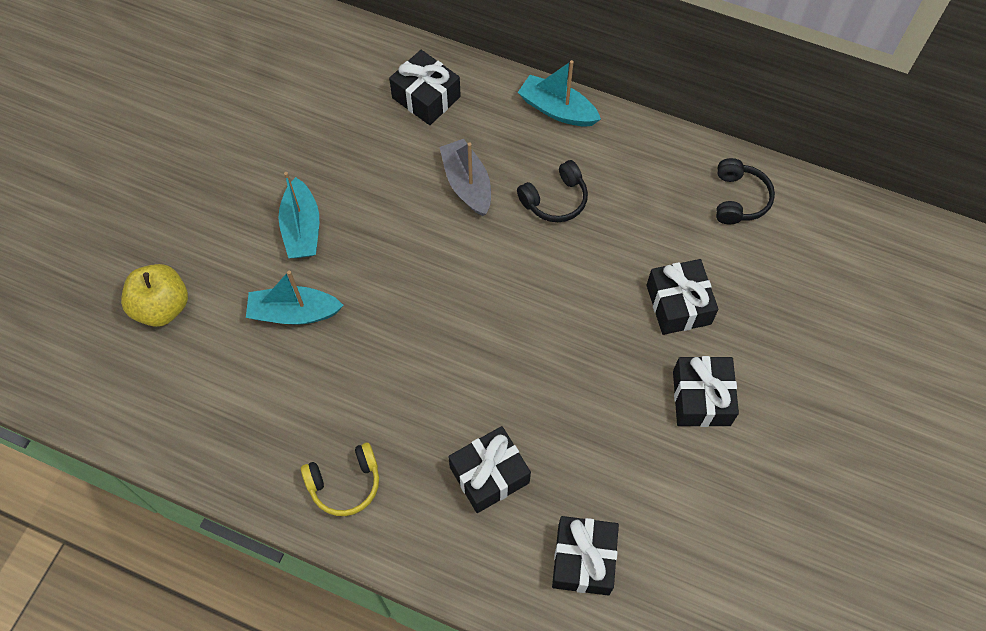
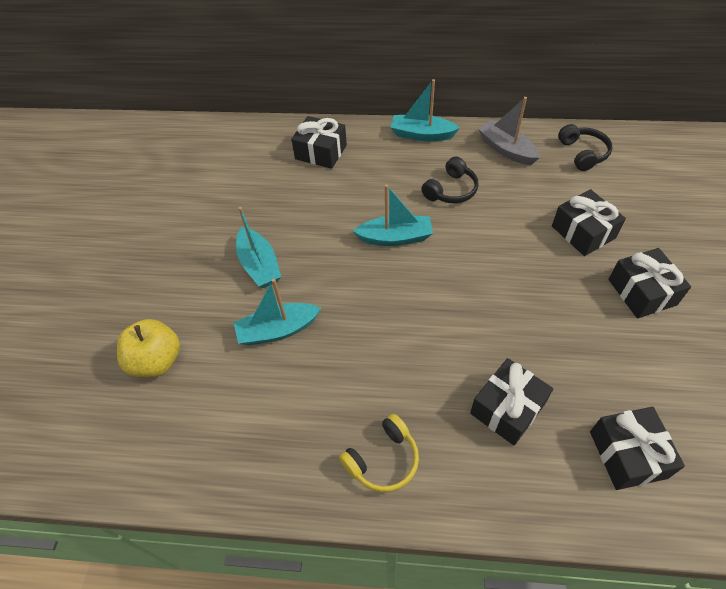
camera: 15 degrees left, 10 degrees down
(463, 242) = (395, 237): none -> turquoise boat
(467, 184) = (379, 198): grey boat -> grey boat (506, 149)

